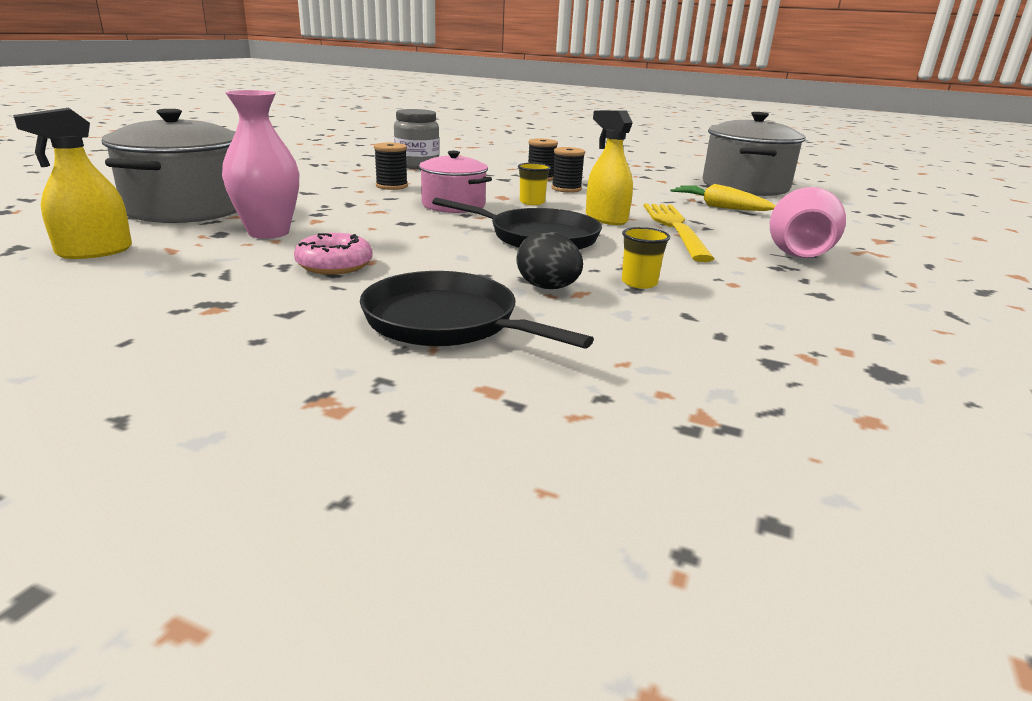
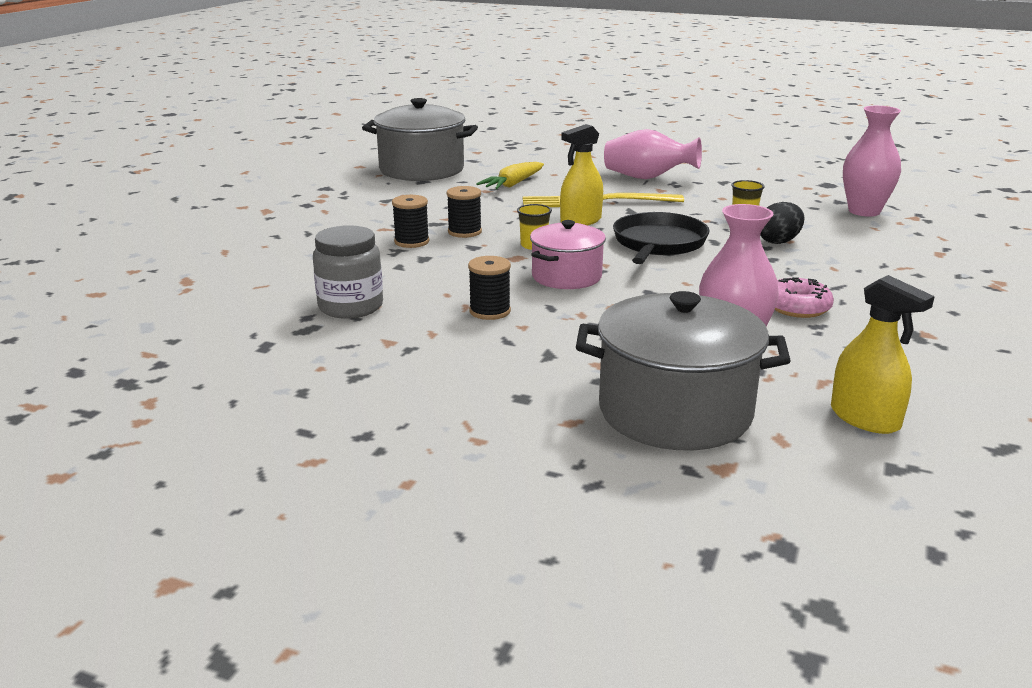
camera: 90 degrees left, 0 degrees up
(446, 322) = (867, 265): black pan -> none
(719, 373) = (864, 211): none -> pink vase

